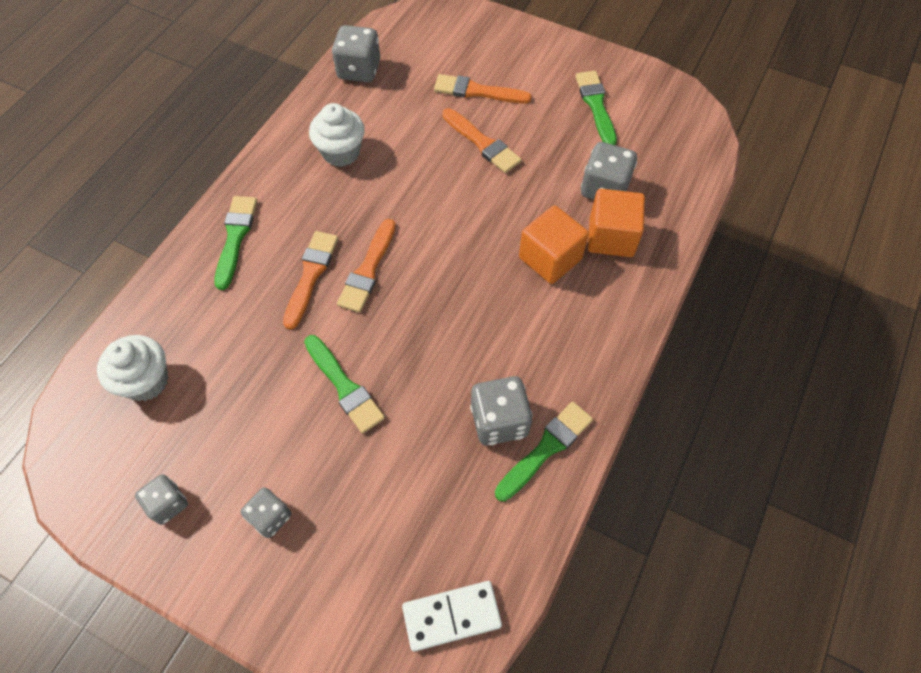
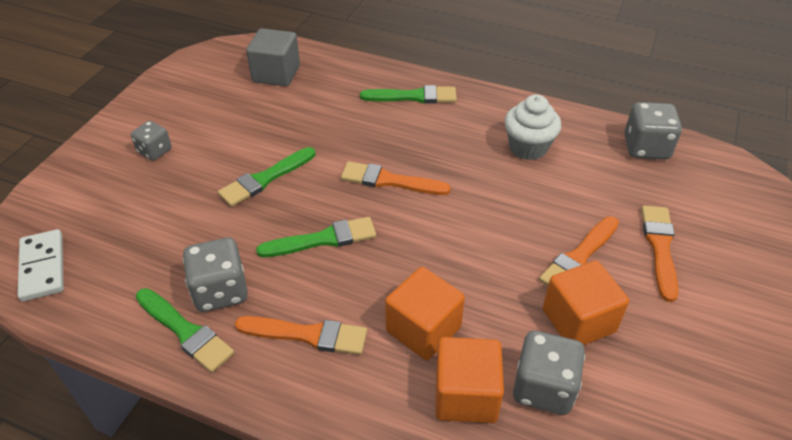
camera: 85 degrees right, 15 degrees down
(146, 381) = (276, 74): white cupcake -> grey cube
(168, 504) = (176, 100): grey dice -> none
(311, 275) = (380, 145): orange brush -> orange brush (307, 335)
(545, 156) = (578, 320): none -> orange cube
(596, 105) = (691, 377): green brush -> green brush (323, 239)

